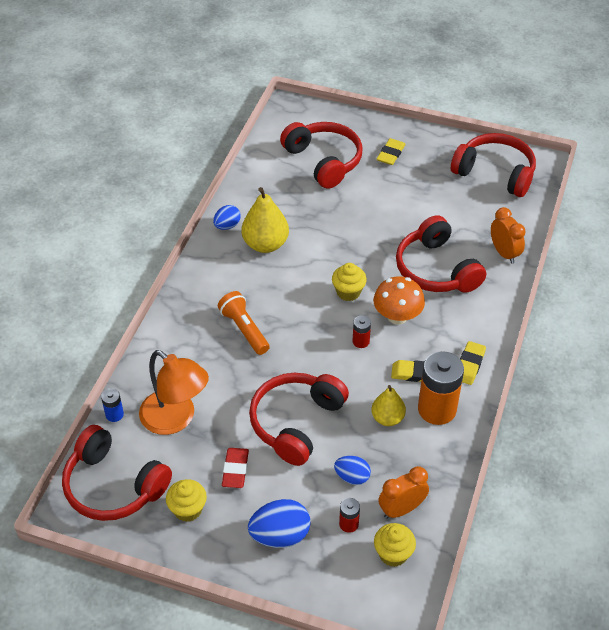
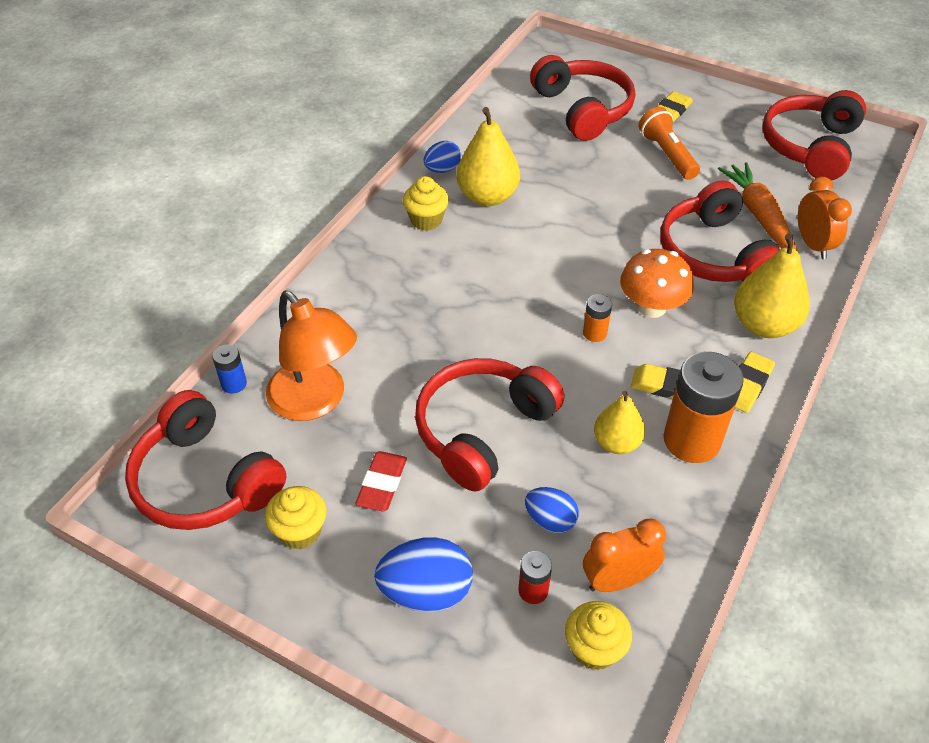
camera: 10 degrees right, 0 degrees up
(244, 329) = (437, 297): orange flashlight -> orange flashlight (667, 154)
(348, 292) = (588, 268): yellow cupcake -> yellow cupcake (426, 220)
(361, 341) = (594, 333): red battery -> orange battery
(464, 234) = (758, 215): none -> orange carrot
(476, 319) = (764, 325): none -> yellow pear
(495, 173) = (809, 146): red headphones -> red headphones turned 105 degrees counterclockwise

